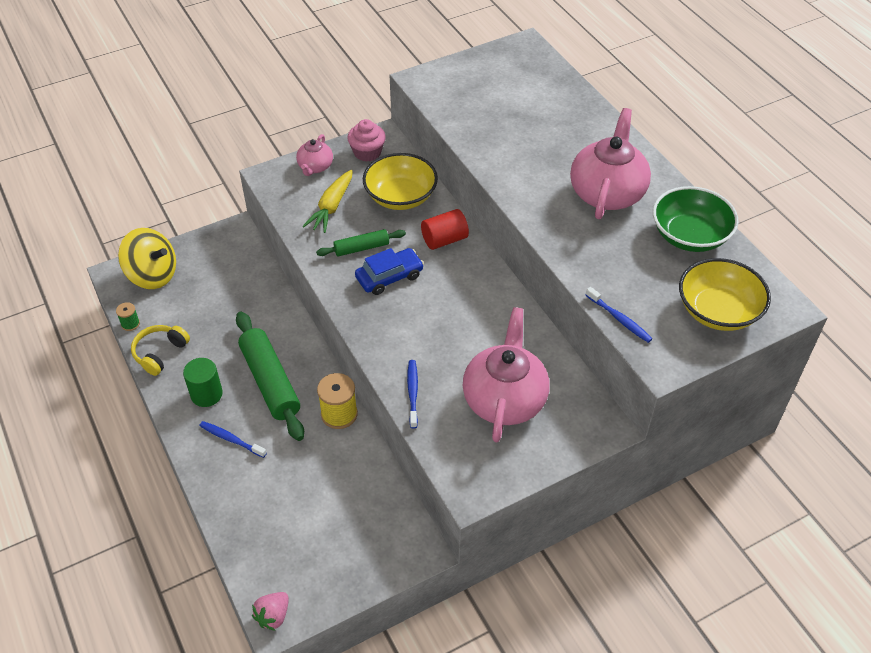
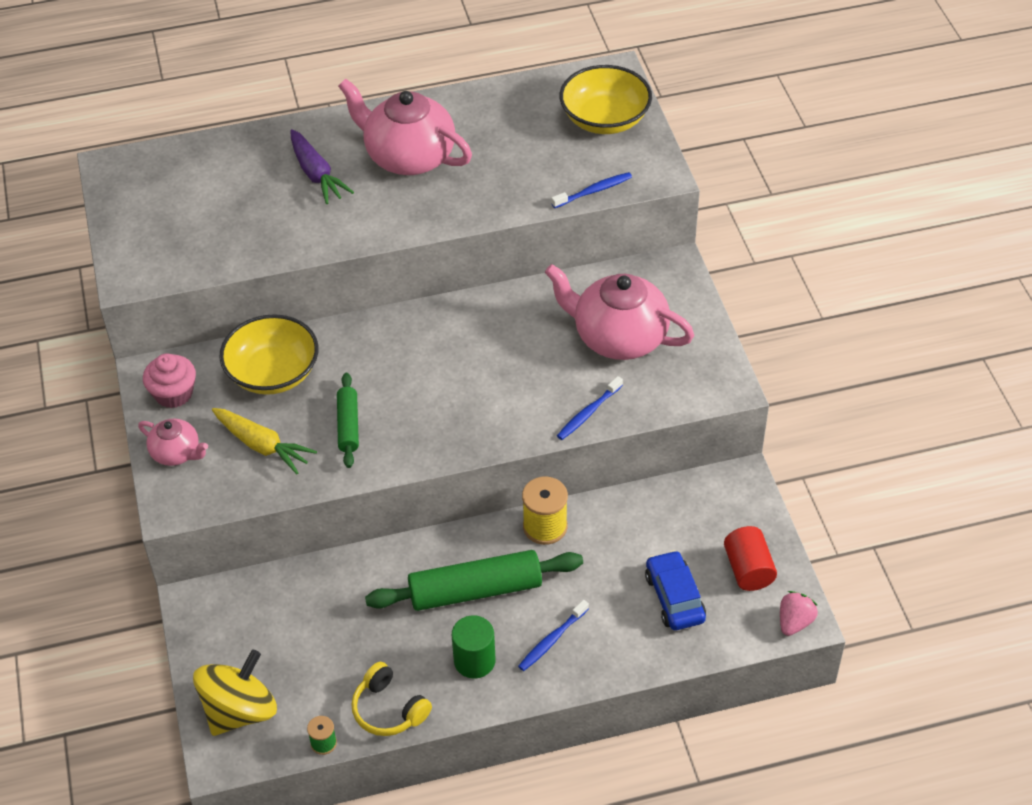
camera: 75 degrees left, 0 degrees up
(273, 616) = (794, 622): pink strawberry -> pink strawberry turned 105 degrees counterclockwise
(389, 277) = (407, 406): blue car -> blue car (674, 597)
(412, 393) = (588, 413): blue toothbrush -> blue toothbrush turned 60 degrees counterclockwise
(444, 240) = (365, 344): red cylinder -> red cylinder (748, 569)
(563, 146) = (316, 174): none -> purple carrot
(689, 236) = (496, 111): green bowl -> none

